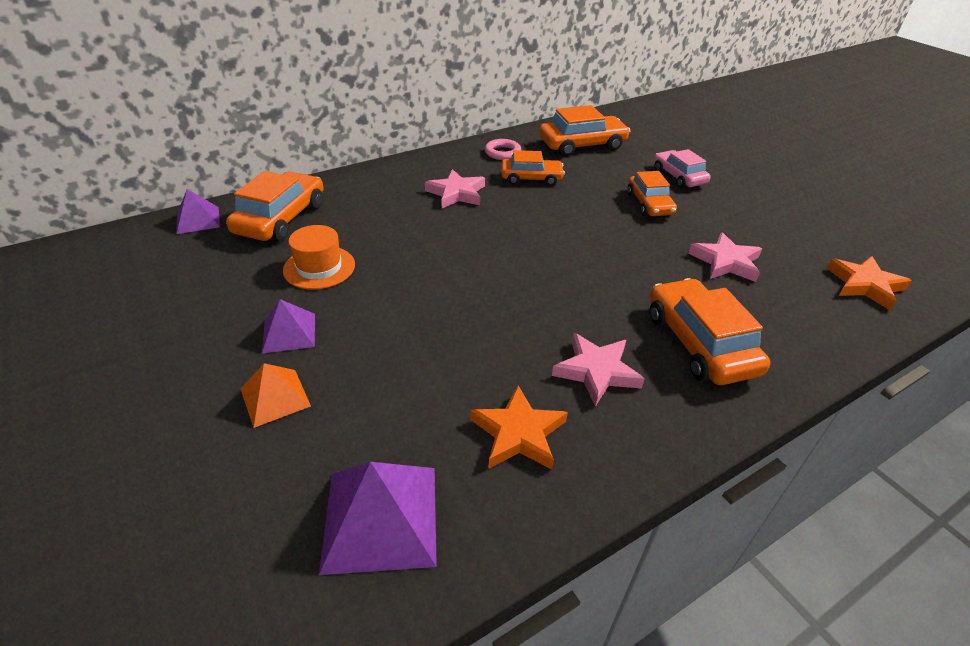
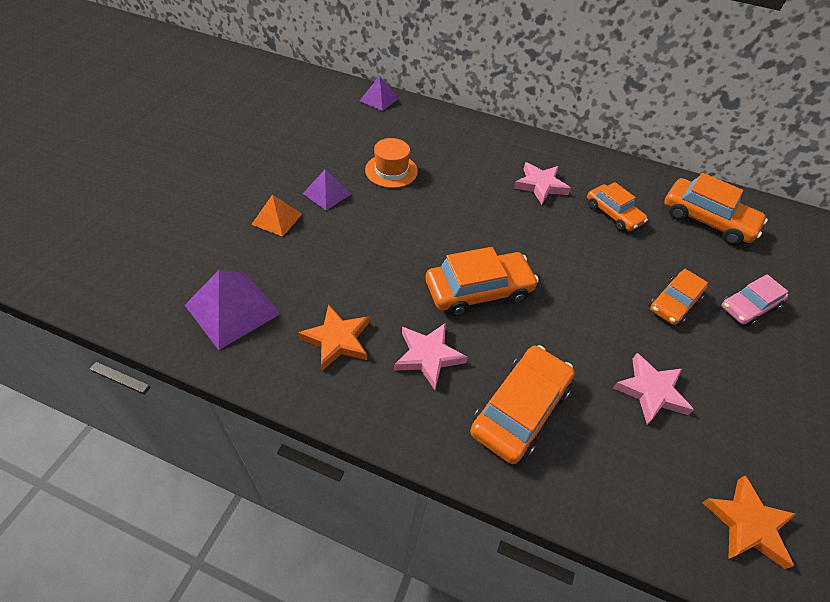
camera: 50 degrees right, 10 degrees up
(281, 218) = (417, 127): orange car -> orange car (478, 291)
(502, 153) = (626, 181): pink ring -> none
(679, 176) = (748, 306): pink car -> pink car turned 150 degrees counterclockwise

